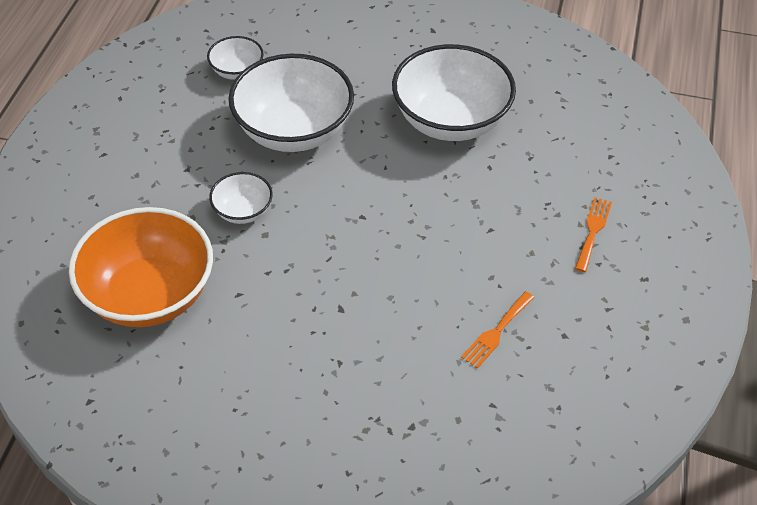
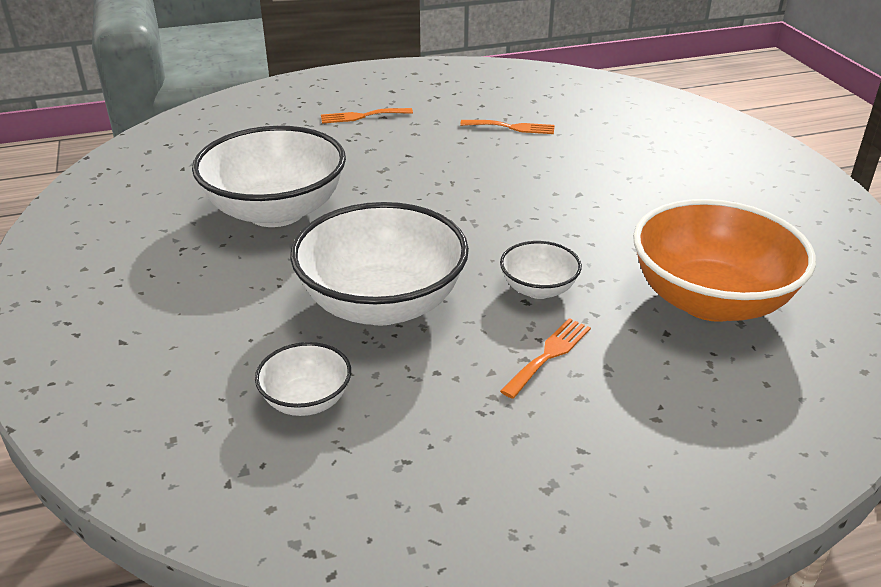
camera: 120 degrees left, 15 degrees down
(180, 181) = (549, 355): none -> orange fork

